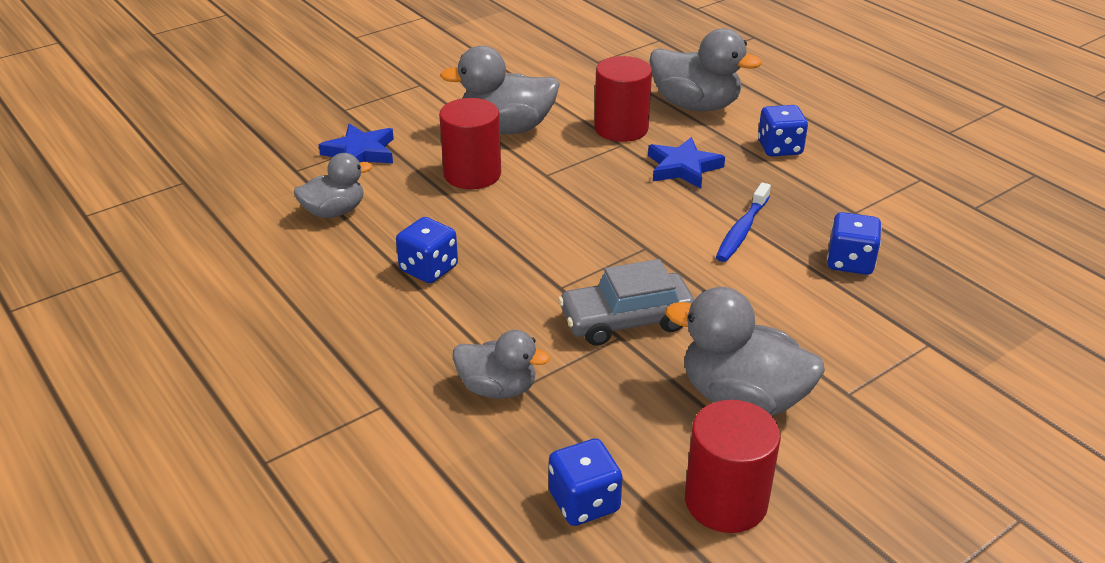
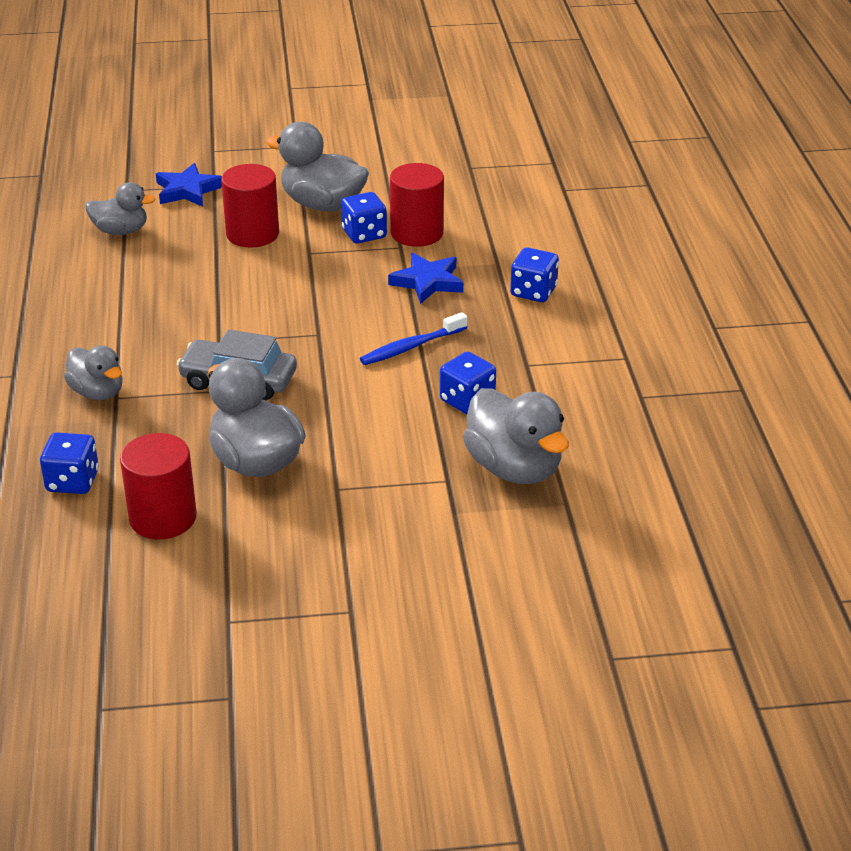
camera: 30 degrees right, 0 degrees up
(428, 269) = (141, 295): blue dice -> blue dice (364, 234)
(695, 105) = (507, 232): grey duck -> grey duck (514, 468)

